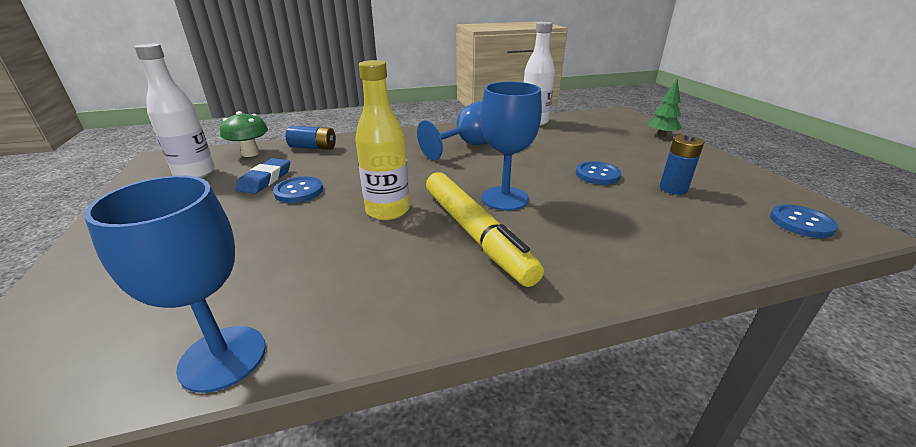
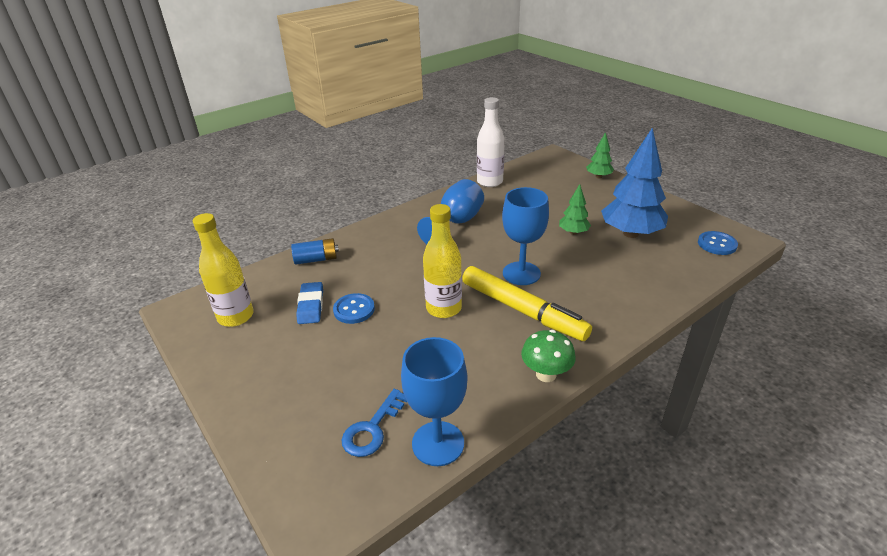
camera: 20 degrees left, 5 degrees up
(177, 311) = (372, 428): none -> blue key
(195, 173) = (236, 316): white bottle -> yellow bottle
(250, 153) = (262, 281): green mushroom -> green mushroom (546, 374)
(597, 174) = (573, 232): blue button -> green tree
(673, 189) = (630, 233): blue battery -> blue tree

